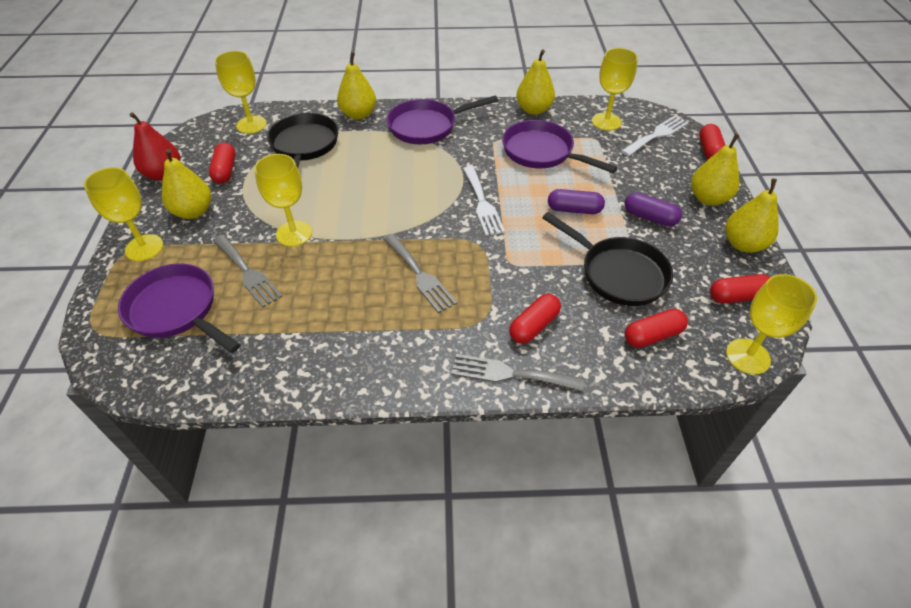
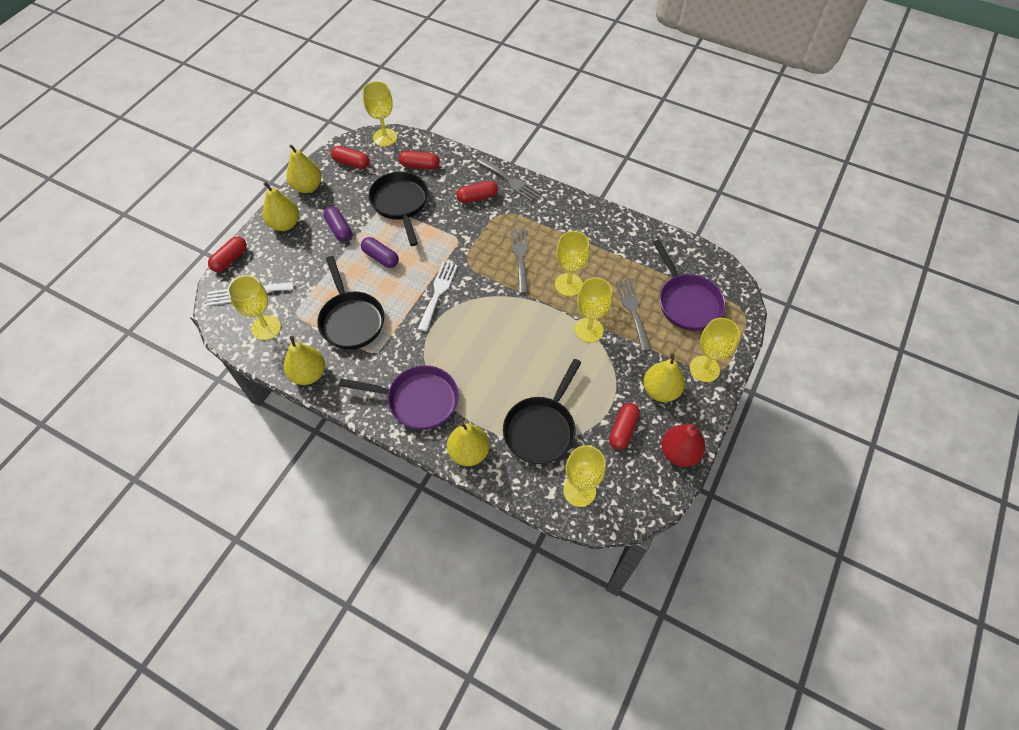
camera: 150 degrees left, 10 degrees up
(341, 269) = (568, 284): none -> yellow goblet
(542, 152) = (351, 320): purple pan -> black pan

